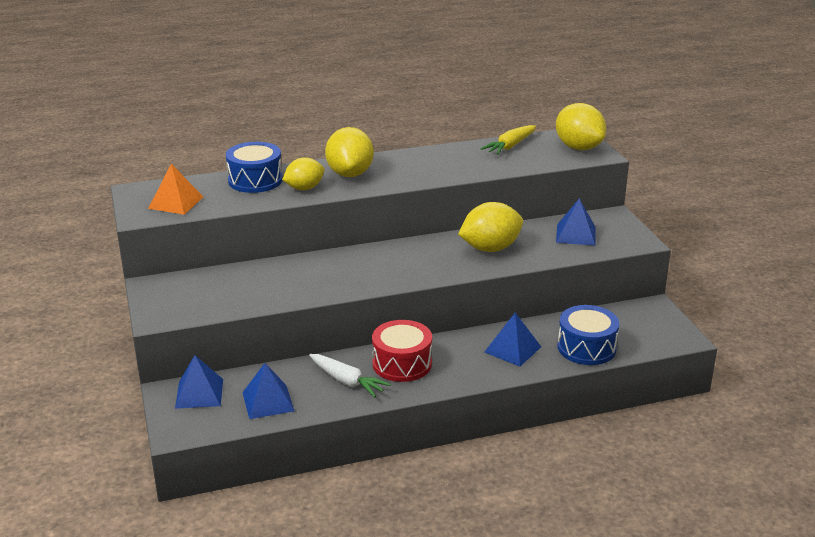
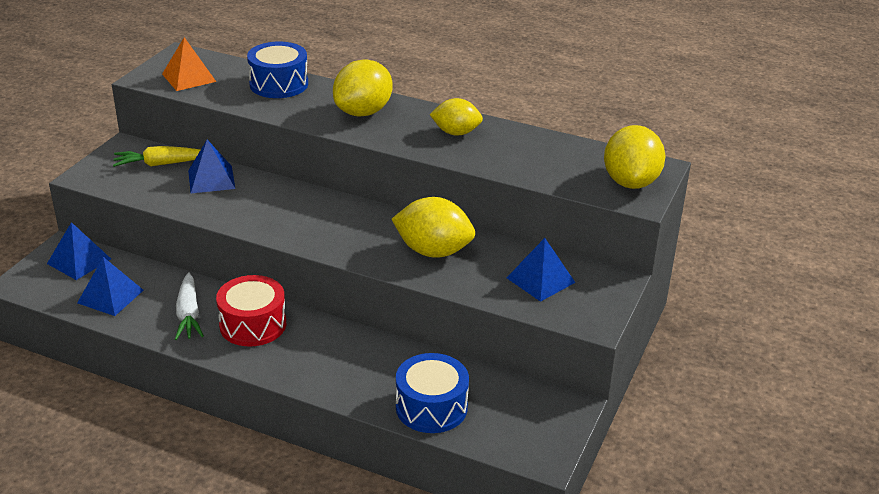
camera: 40 degrees right, 5 degrees up
(304, 188) = (302, 109): yellow lemon -> yellow lemon (456, 133)
(510, 146) = (561, 149): yellow carrot -> yellow carrot (161, 164)
(512, 349) = (363, 367): blue pyramid -> blue pyramid (211, 179)

